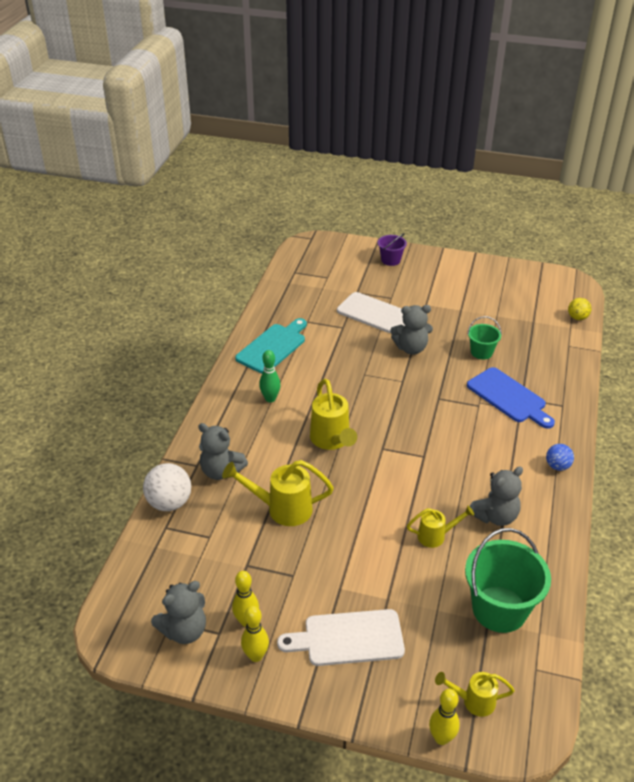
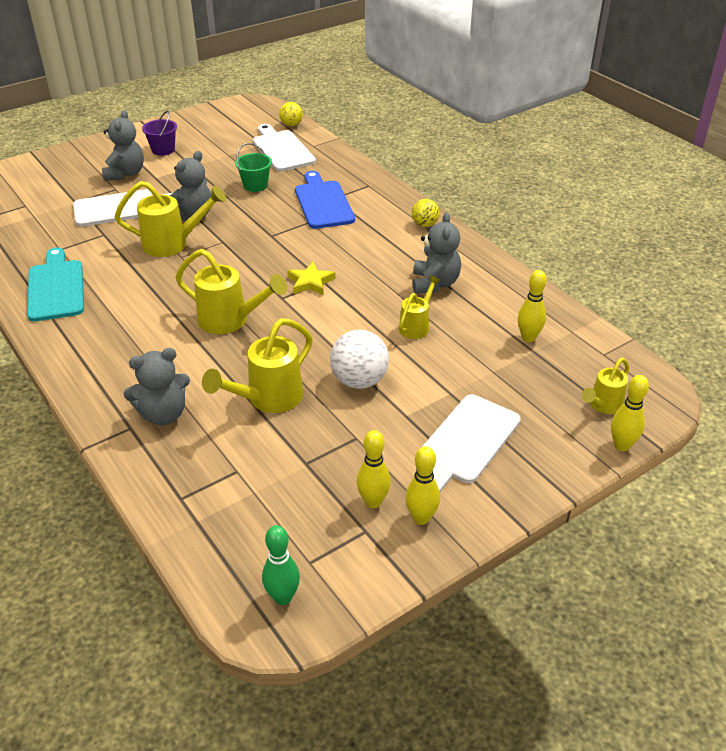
camera: 50 degrees left, 0 degrees up
(169, 503) = (151, 477): white ball -> white ball (359, 381)
(184, 630) = (333, 557): grey teddy bear -> grey teddy bear (125, 173)
(270, 399) = (120, 328): green bowling pin -> green bowling pin (282, 597)
(372, 362) = (173, 244): none -> yellow watering can
(390, 260) = (70, 162): purple bucket -> purple bucket (163, 150)
(415, 451) = (310, 282): none -> yellow star
(499, 609) = (528, 337): green bucket -> yellow bowling pin
(508, 397) = (323, 203): blue cutting board -> blue cutting board turned 105 degrees counterclockwise
(540, 335) = (282, 149): none -> white cutting board
(557, 466) = (424, 224): blue ball -> yellow ball

